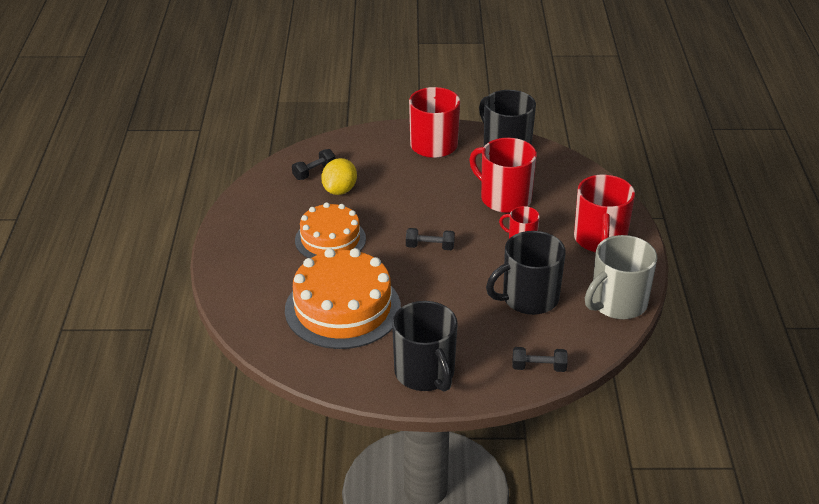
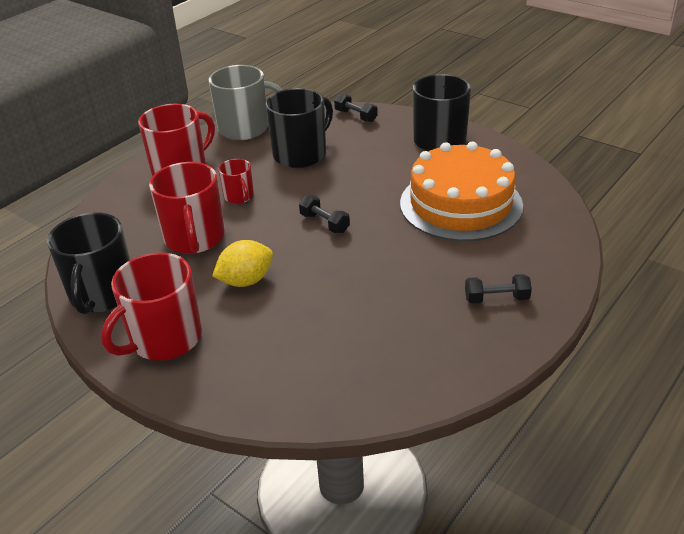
camera: 140 degrees left, 0 degrees up
(314, 172) = (346, 371): black dumbbell -> black dumbbell (496, 299)
(330, 239) = (411, 272): orange cake -> none
(340, 190) = (342, 327): yellow lemon -> yellow lemon (246, 281)
(528, 298) = (301, 154): black mug -> black mug turned 60 degrees counterclockwise

